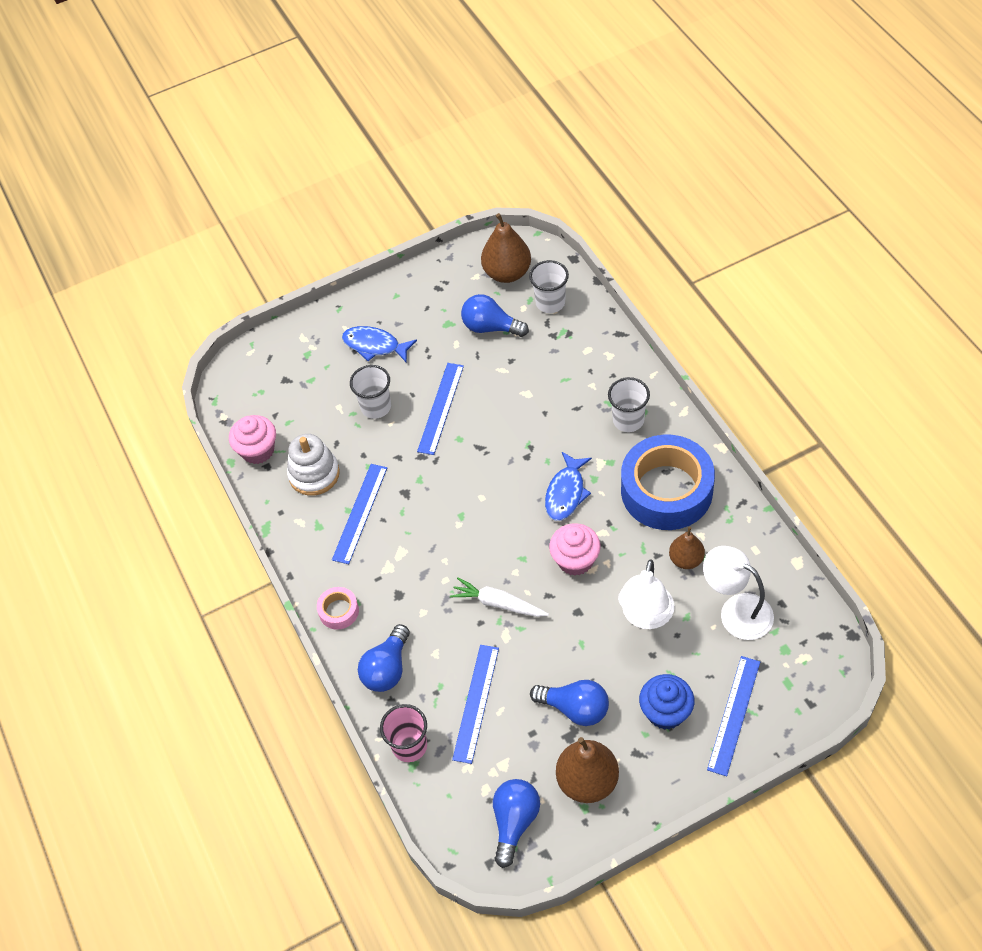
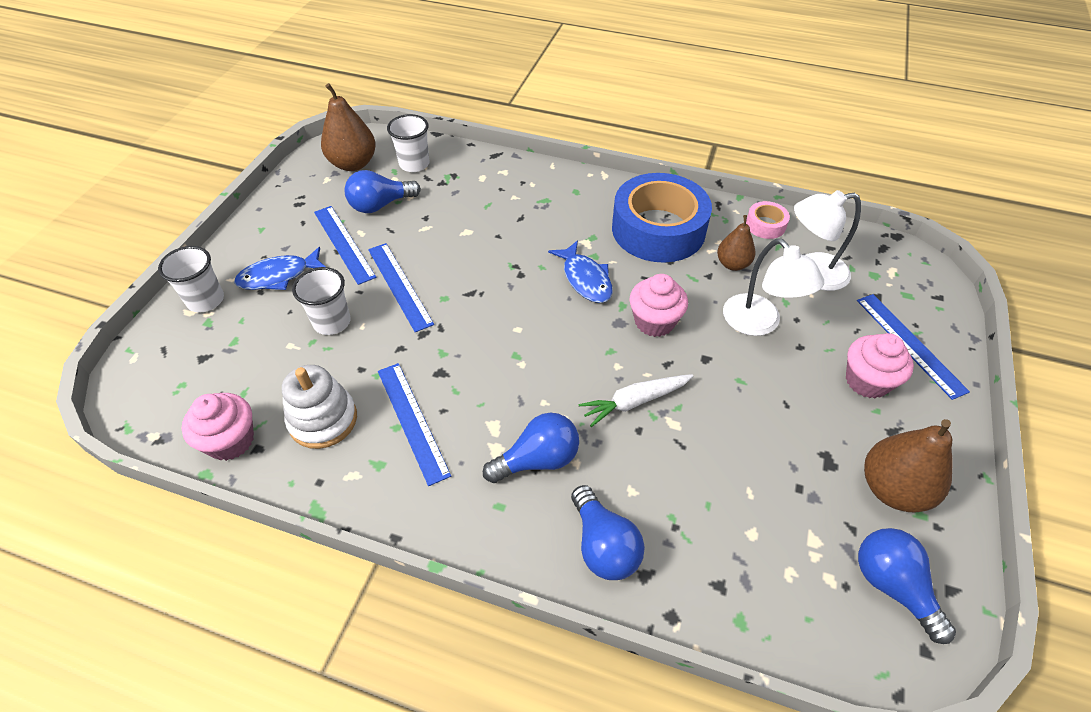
camera: 50 degrees left, 5 degrees down
(339, 611) = (490, 530): pink tape -> pink tape (765, 225)
(409, 746) = (714, 604): pink cup -> none
(476, 703) = (722, 504): blue ruler -> blue ruler (344, 243)
(575, 708) = (803, 436): blue light bulb -> blue light bulb (538, 460)
(628, 420) = (571, 203): white cup -> white cup (206, 300)
(665, 712) = (867, 381): blue cupcake -> pink cupcake

